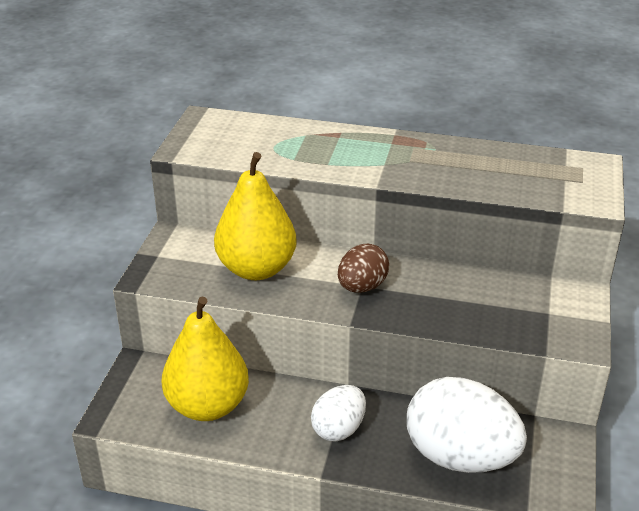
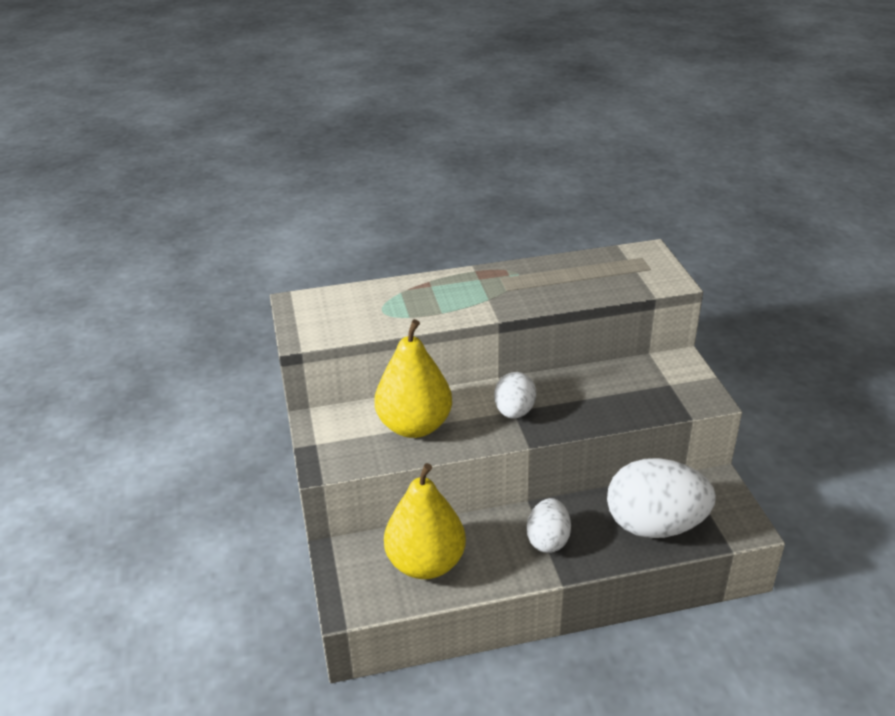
camera: 25 degrees left, 0 degrees up
(362, 287) = (514, 412): brown egg -> white egg

